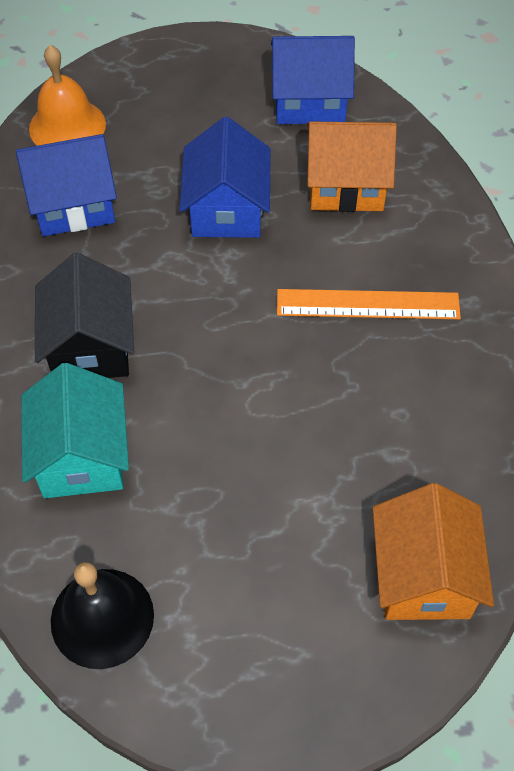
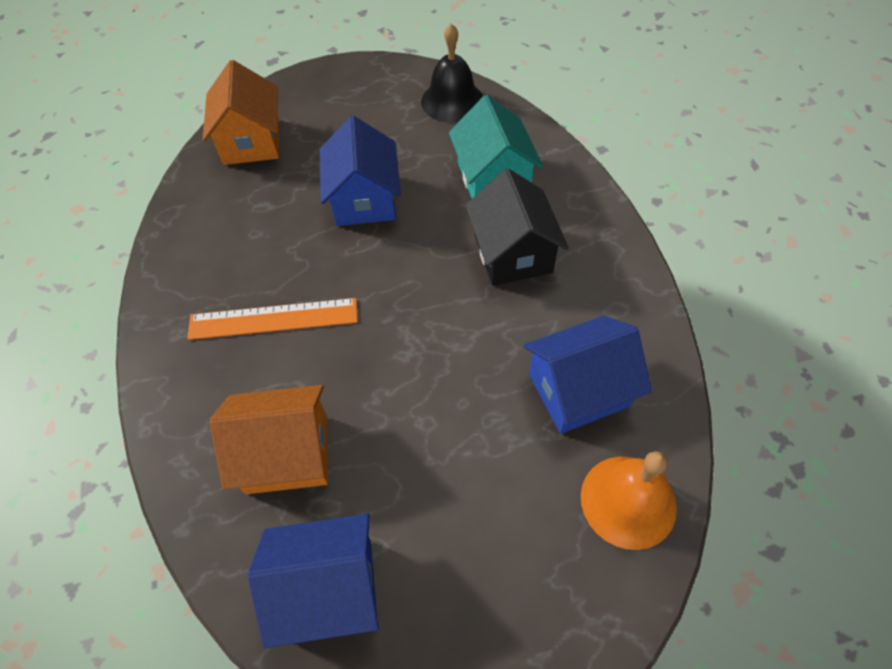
camera: 175 degrees right, 0 degrees up
(227, 209) = (416, 405): blue house -> blue house (364, 199)

